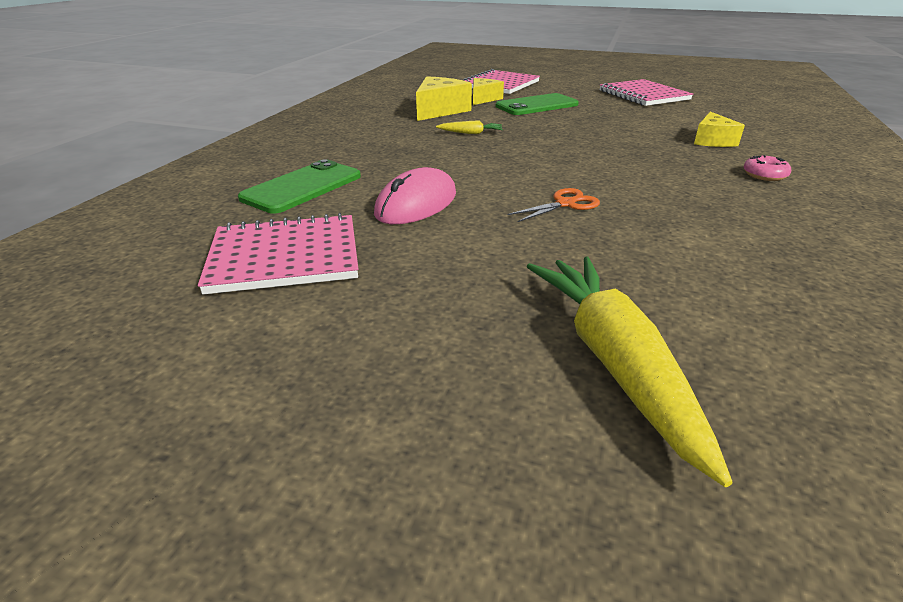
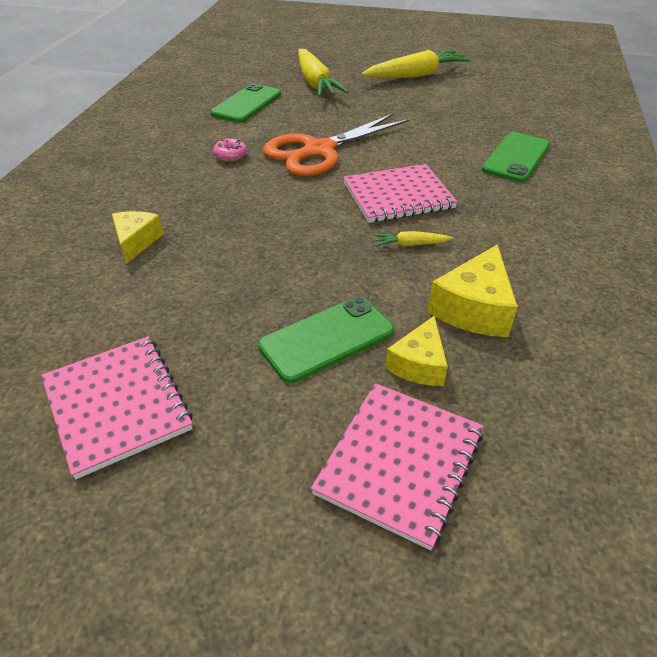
camera: 175 degrees right, 10 degrees up
(285, 257) = (474, 111): pink notebook -> pink notebook (398, 196)
(325, 381) = (416, 75): none -> yellow carrot
(416, 204) = (422, 146): pink mouse -> none
(565, 204) = (319, 150): orange scissors -> orange scissors, size x2.34
(745, 296) = (246, 104): none -> green phone
(764, 175) = (143, 186): pink donut -> pink donut (230, 155)

